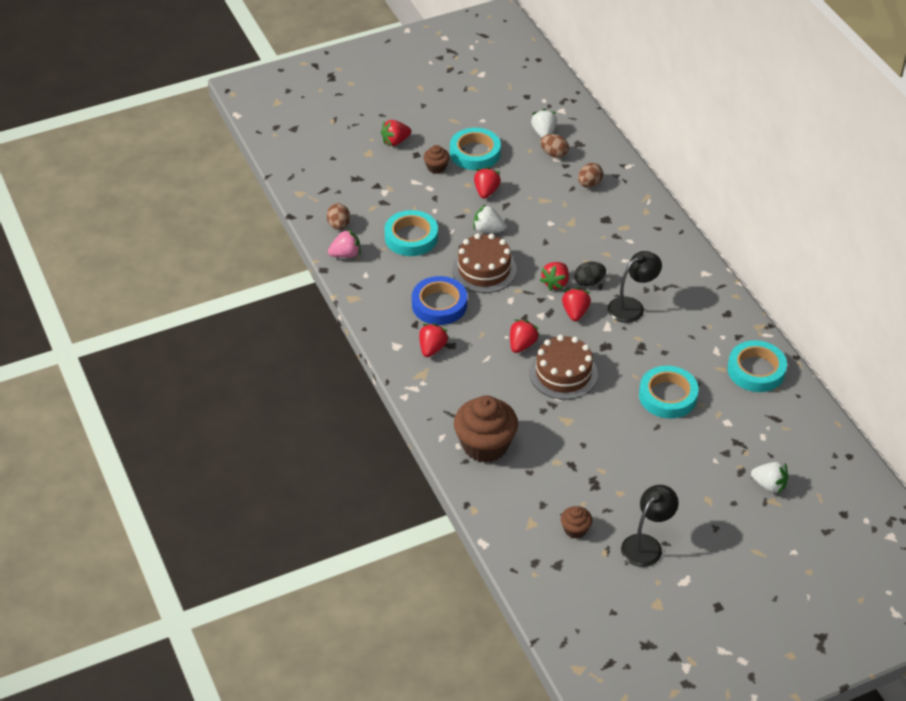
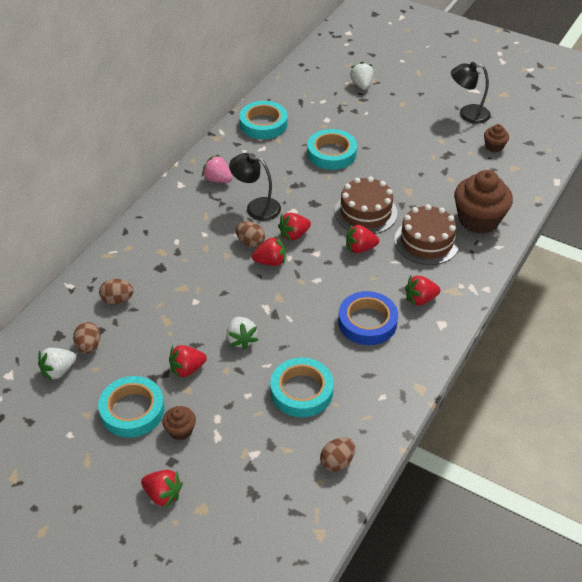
camera: 125 degrees left, 0 degrees up
(345, 254) = (371, 429): pink strawberry -> pink strawberry (217, 179)
(484, 269) = (296, 315): brown cake -> brown cake (426, 241)
(589, 282) = (250, 243): black egg -> brown egg

